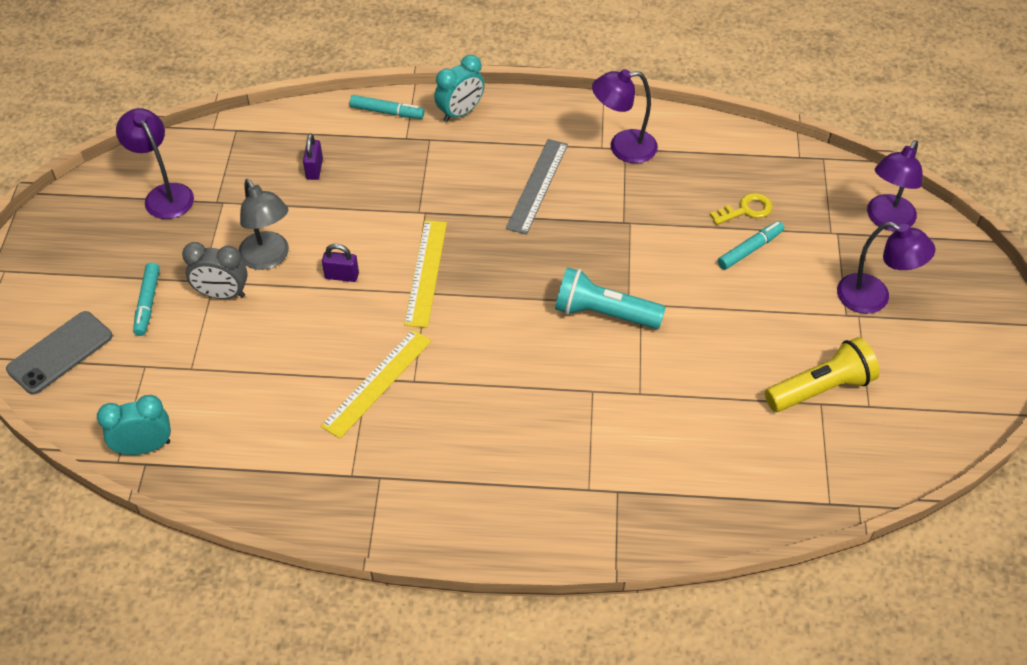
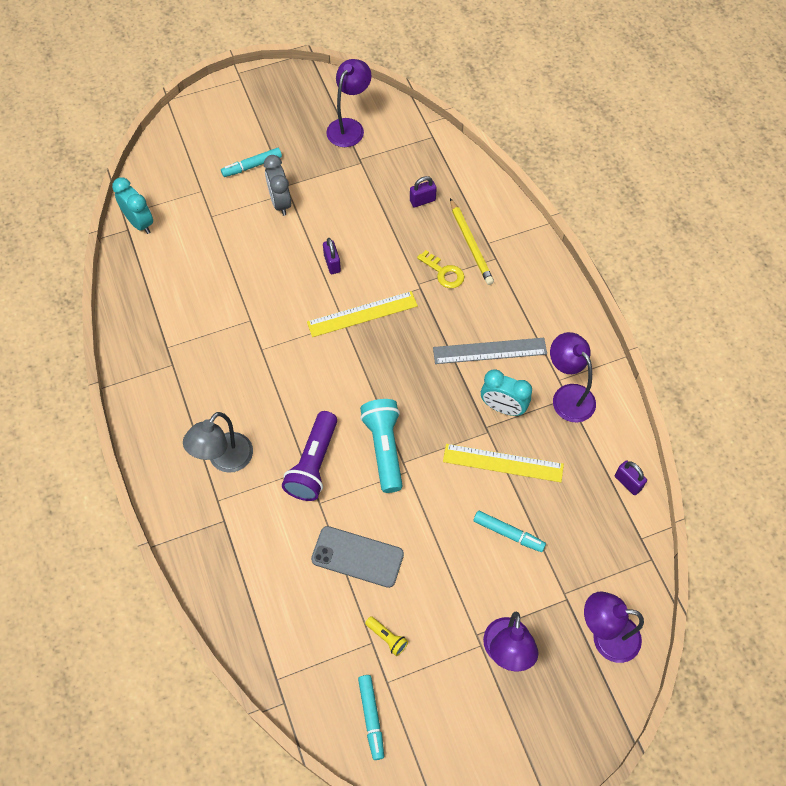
camera: 65 degrees right, 10 degrees up
(60, 353) = (190, 142): grey phone -> grey phone (357, 556)
(268, 258) = (325, 213): grey lamp -> grey lamp (224, 460)
(377, 383) = (249, 328): yellow ruler -> yellow ruler (503, 463)
(387, 112) = (507, 218): turquoise marker -> turquoise marker (371, 717)
(398, 151) = (470, 244): none -> yellow pencil
(460, 113) = (536, 266): turquoise clock -> turquoise clock (503, 407)
(589, 382) = (313, 464): none -> purple flashlight
(738, 143) = (628, 482): none -> purple padlock
(746, 210) = (551, 515): yellow key -> yellow key (444, 272)
(821, 388) = (387, 638): yellow flashlight -> yellow flashlight, size x0.47

